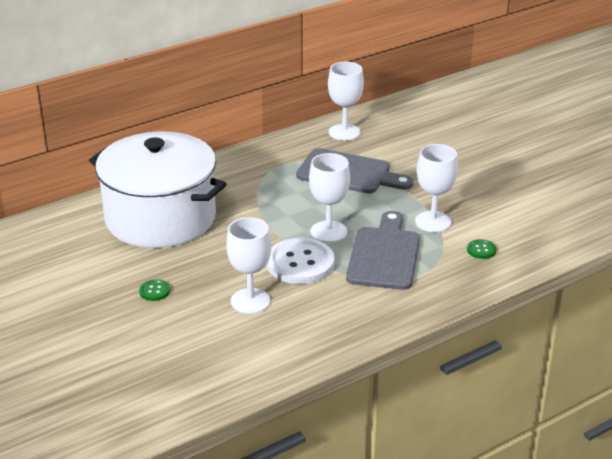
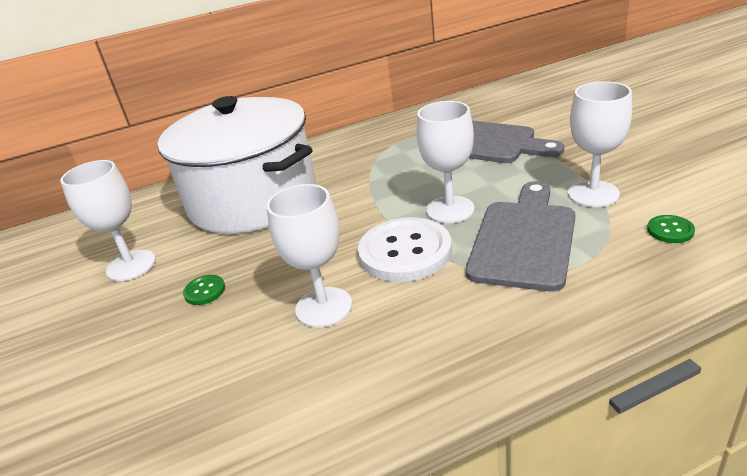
camera: 15 degrees right, 0 degrees up
(344, 132) = (483, 104): white goblet -> white goblet (131, 265)

